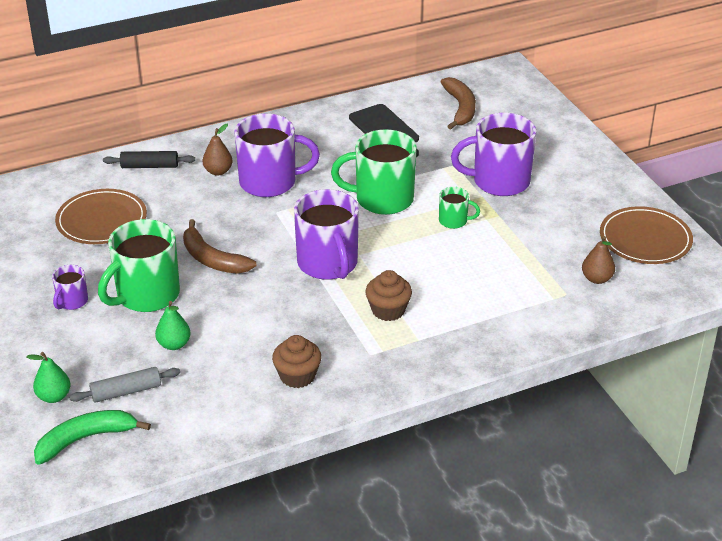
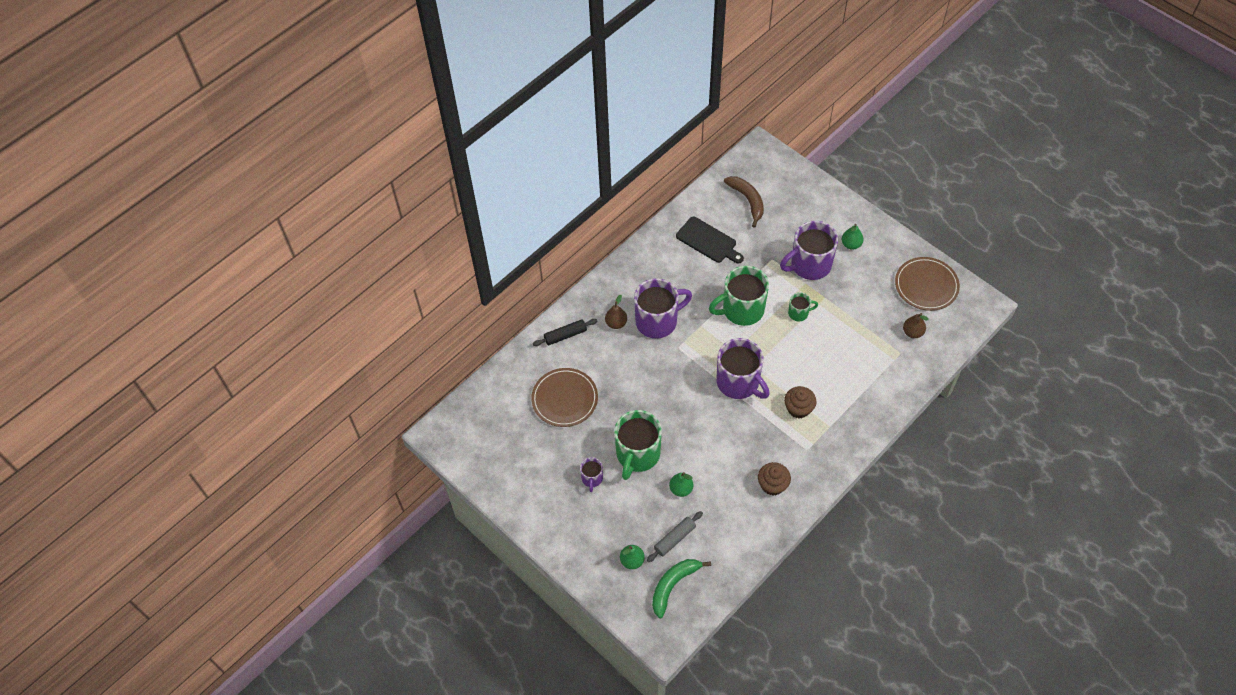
camera: 20 degrees left, 20 degrees up
(212, 259) = (661, 406): brown banana -> none
(567, 177) = (851, 244): none -> green pear

